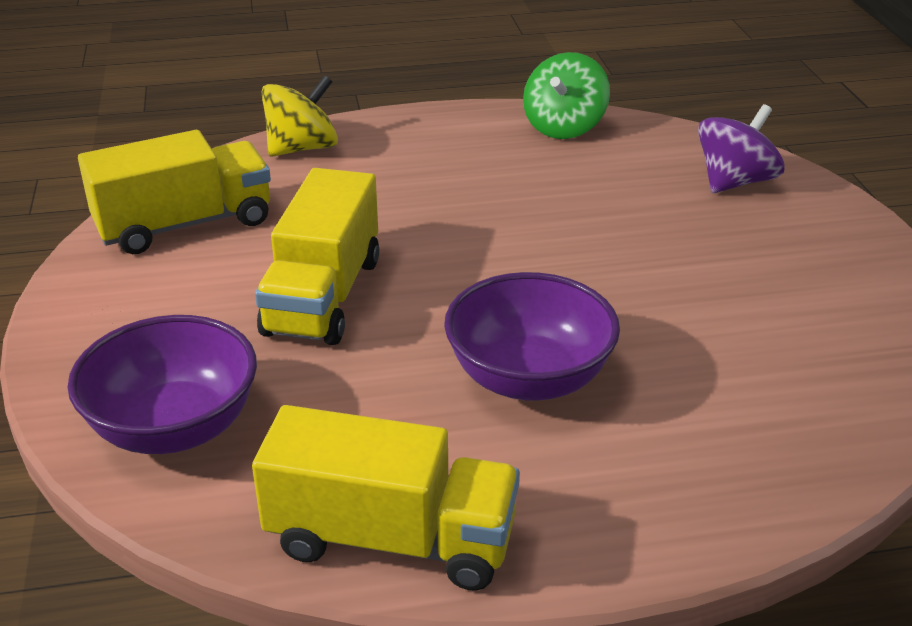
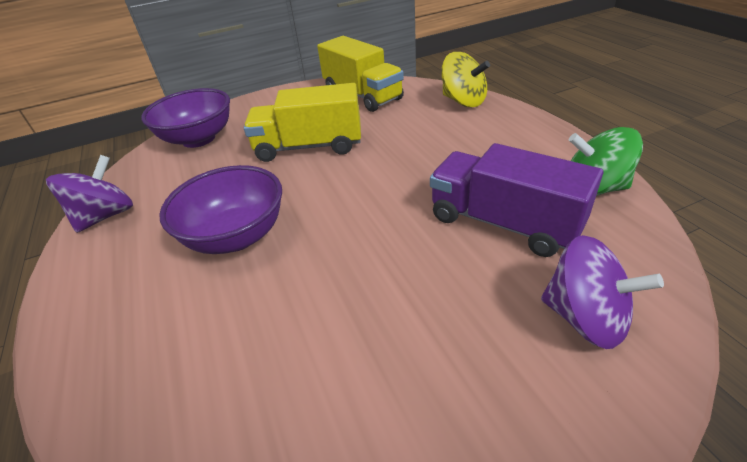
camera: 80 degrees right, 5 degrees up
(391, 539) = (106, 216): yellow truck -> purple spinning top
(595, 186) = (503, 223): none -> purple truck

